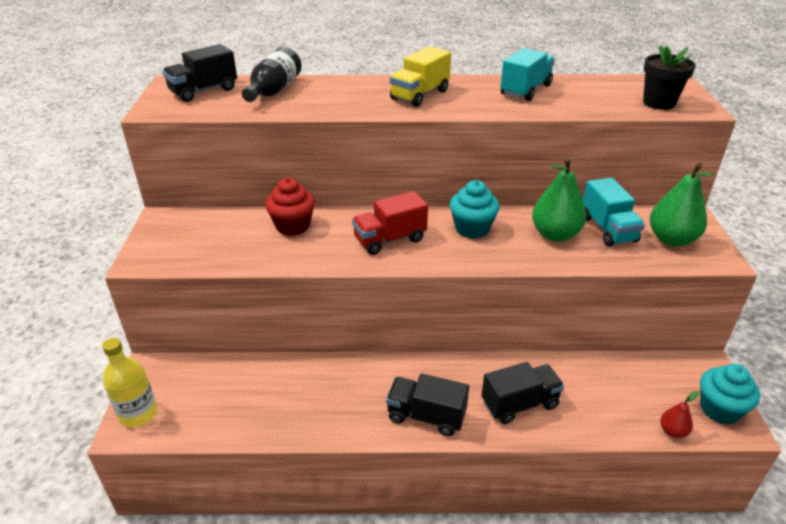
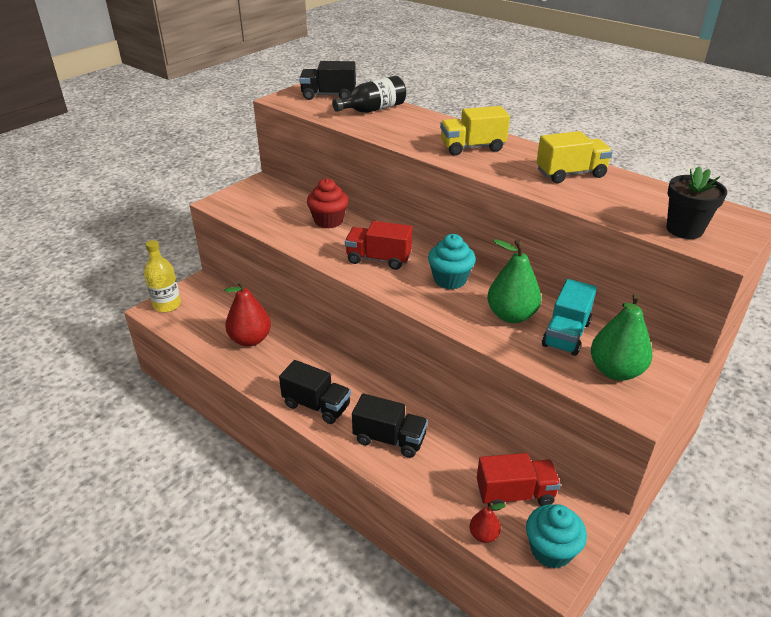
camera: 40 degrees right, 0 degrees up
(283, 394) = (250, 339): none -> red pear
(426, 416) = (316, 405): black truck -> black truck turned 150 degrees clockwise
(525, 90) = (570, 174): turquoise truck -> yellow truck
(651, 384) = (515, 494): none -> red truck

